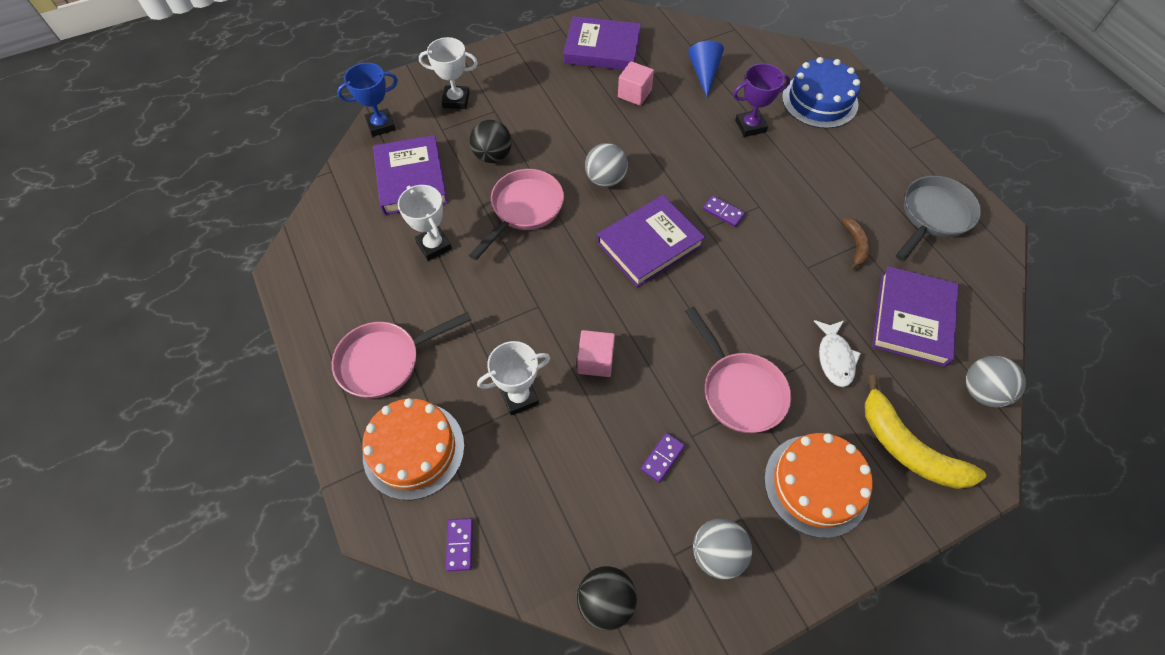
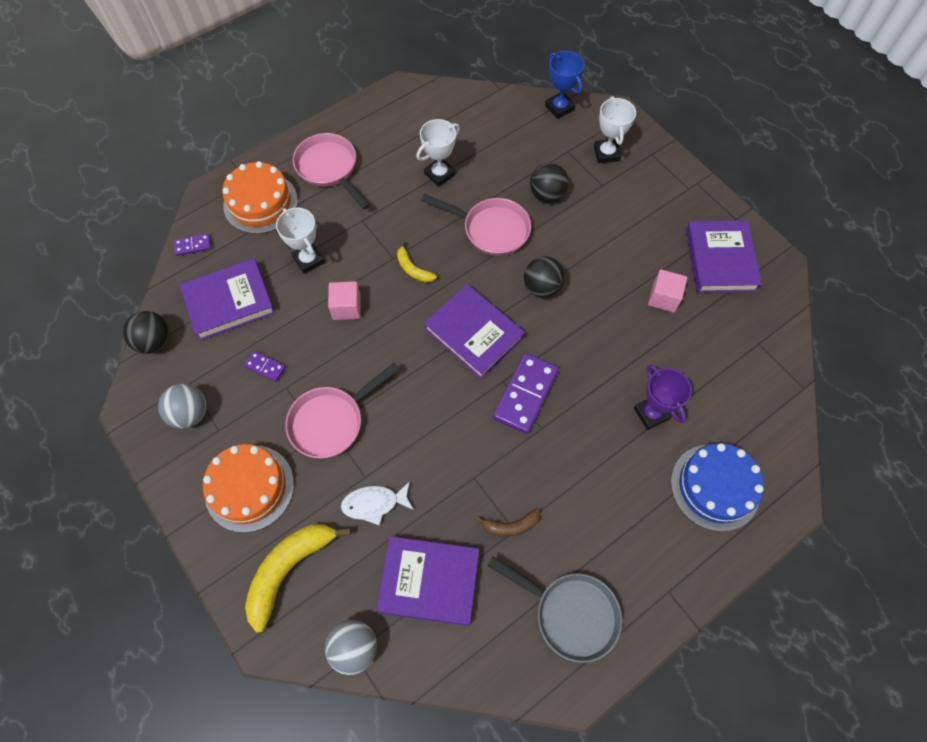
camera: 80 degrees right, 5 degrees up
(411, 179) = (505, 143): purple book -> purple book (229, 302)
(557, 288) = (413, 269): none -> yellow banana
(605, 179) = (542, 287): grey ball -> black ball
(704, 73) = (717, 361): blue cone -> none
(723, 212) = (526, 394): purple domino -> purple domino, size x2.00

